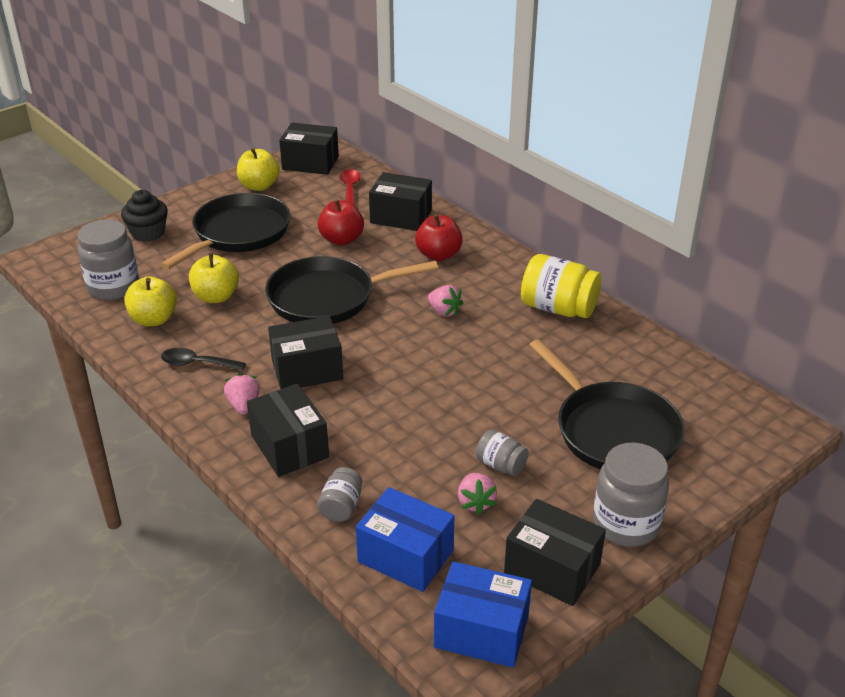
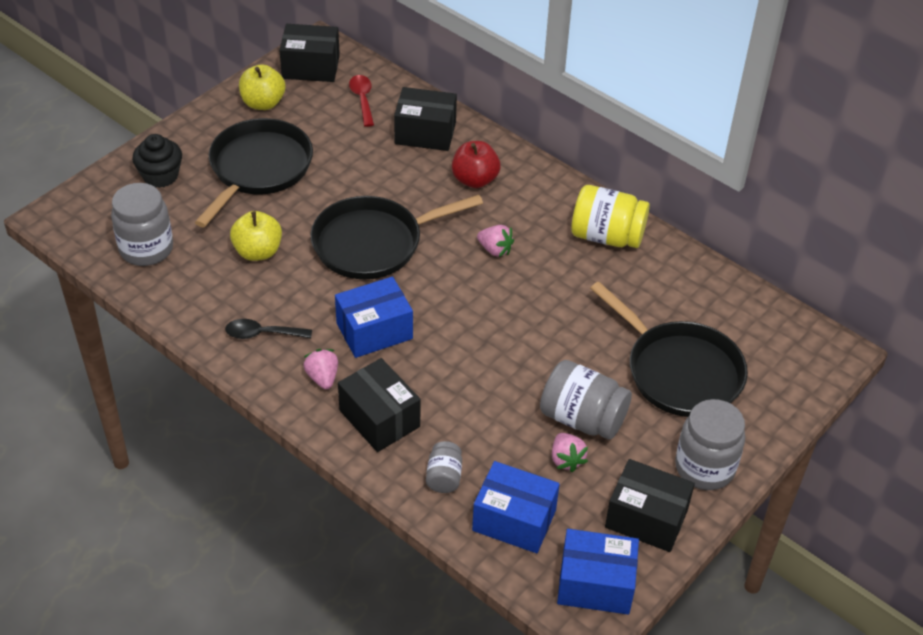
camera: 10 degrees left, 10 degrees up
(154, 319) = (201, 285): yellow apple -> none
(307, 369) = (374, 331): black box -> blue box
(341, 239) = (370, 168): red apple -> none
(501, 465) = (582, 418): grey jar -> grey jar, size x1.85

